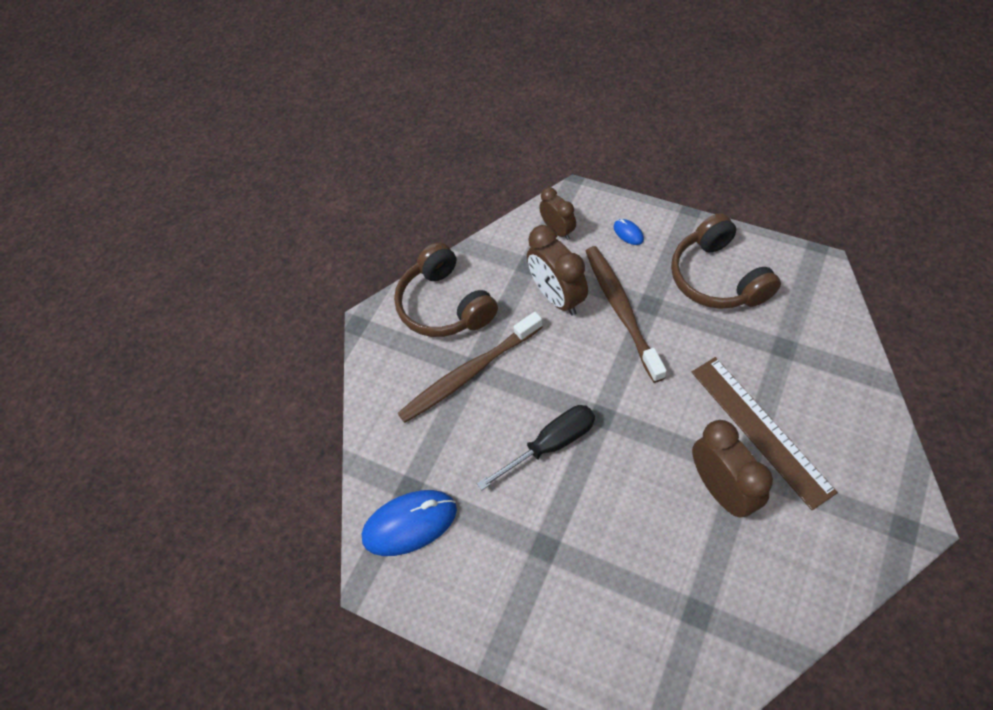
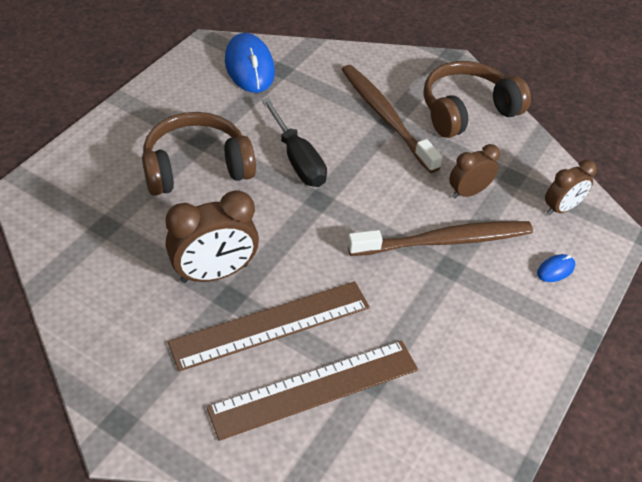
camera: 85 degrees right, 10 degrees down
(557, 297) = (468, 192): brown clock -> brown clock, size x0.62
(717, 277) = (482, 341): brown headphones -> brown headphones (196, 167)
(809, 385) = (314, 388): none -> brown ruler

